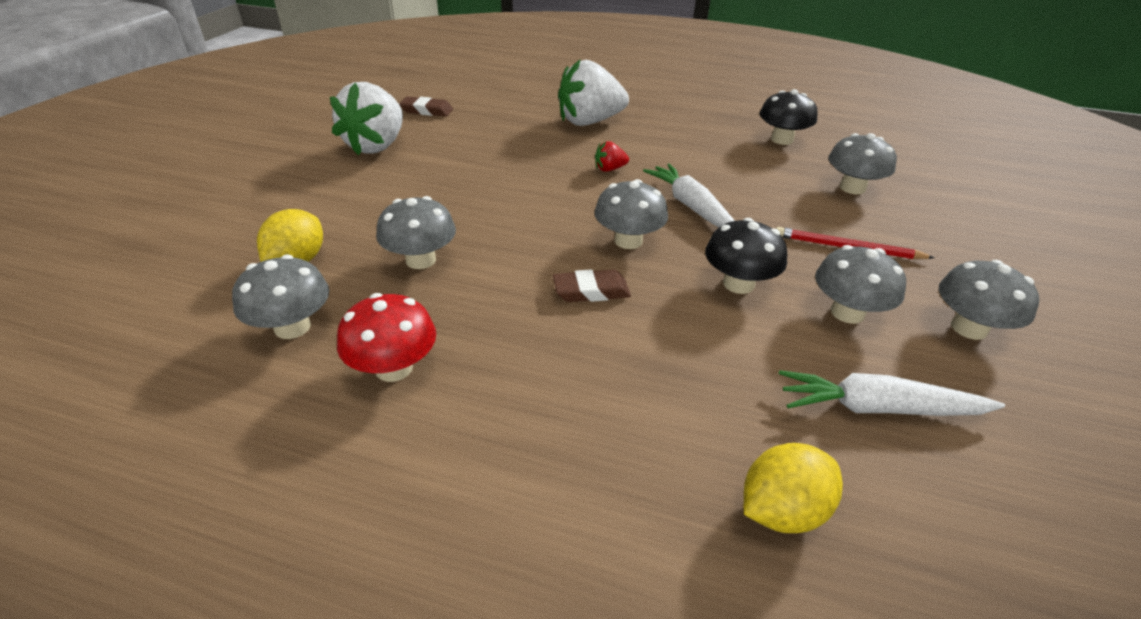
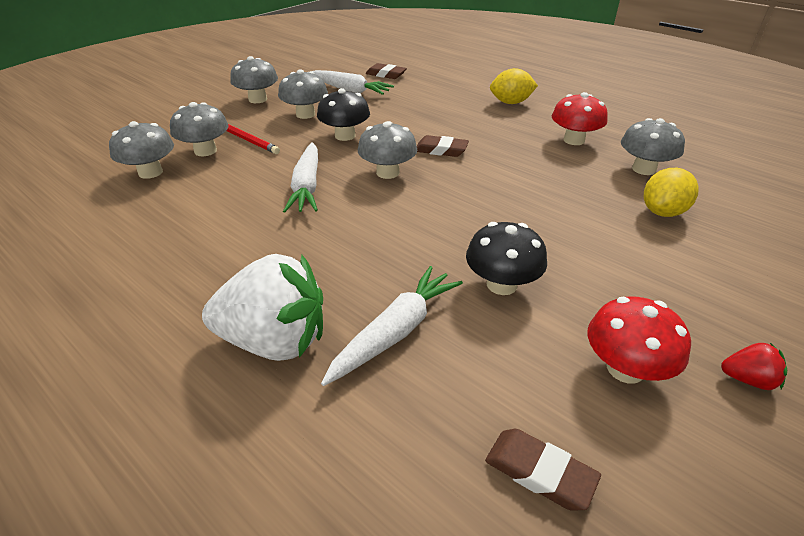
camera: 155 degrees left, 0 degrees up
(376, 146) = (625, 368): white strawberry -> red mushroom
(421, 260) = (557, 192): grey mushroom -> grey mushroom (205, 151)
(523, 136) = (395, 332): none -> white carrot
(609, 169) = (334, 243): red strawberry -> red strawberry (747, 379)
(782, 139) = (96, 238): black mushroom -> black mushroom (501, 284)
(782, 510) = (423, 81): yellow lemon -> yellow lemon (511, 102)
(894, 515) = (386, 74): none -> brown eraser

